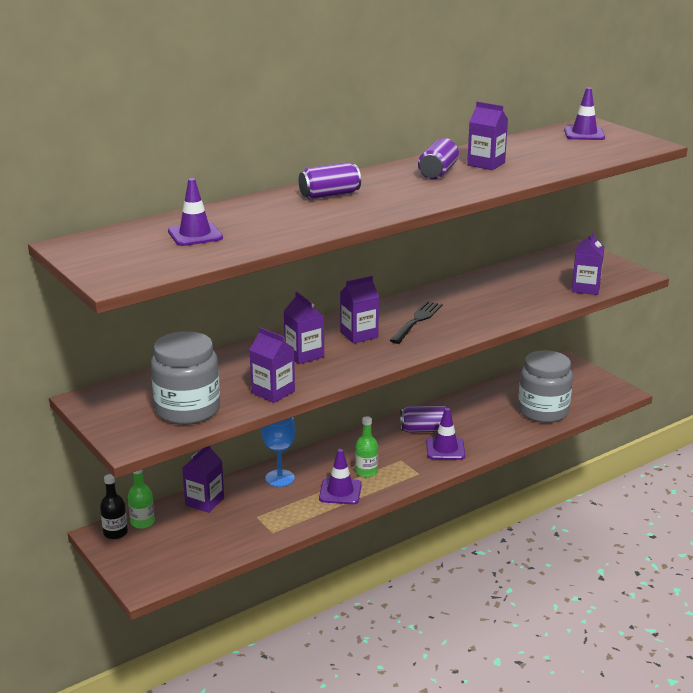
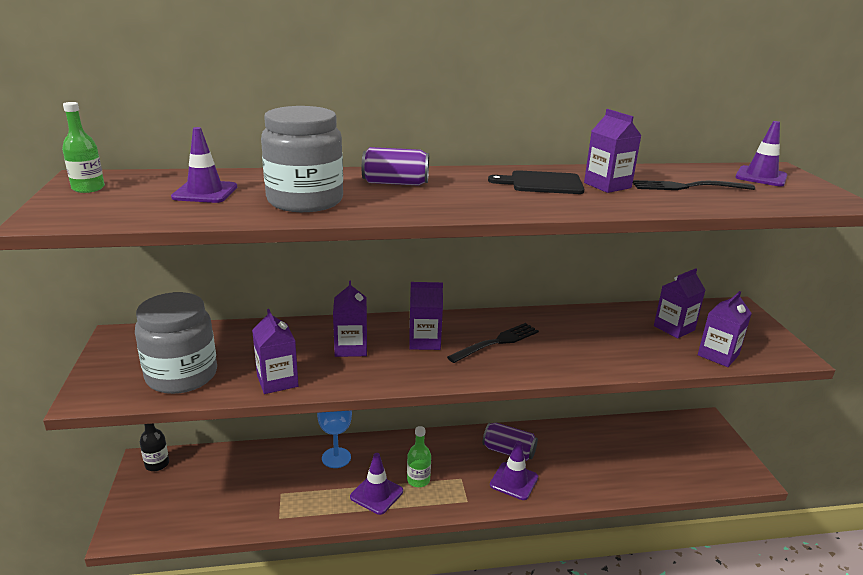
camera: 25 degrees right, 0 degrees up
(142, 522) = (187, 461): green bottle -> green bottle (88, 188)
(204, 501) = (253, 459): purple carton -> purple carton (674, 328)
(438, 172) = (542, 183): purple can -> black cutting board
(541, 153) = (687, 187): none -> black fork
(543, 411) = (646, 471): grey jar -> grey jar (305, 201)

